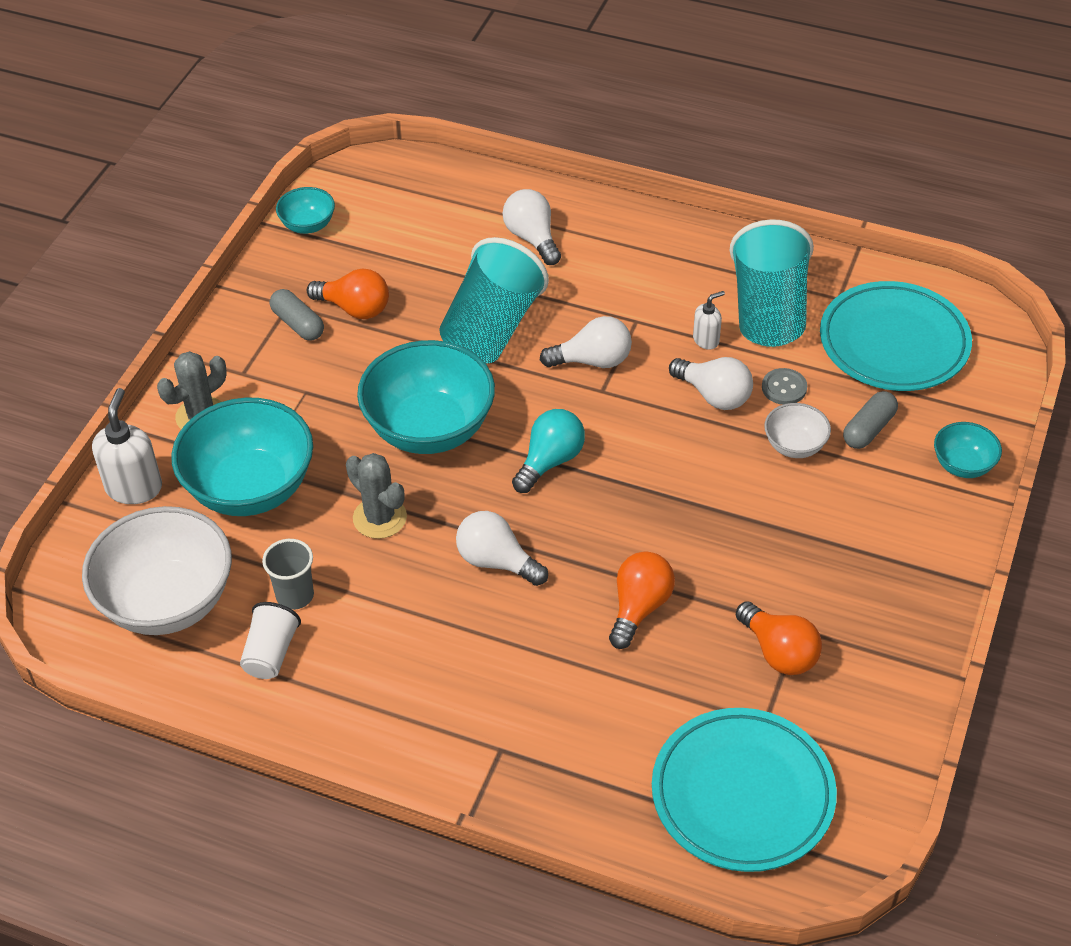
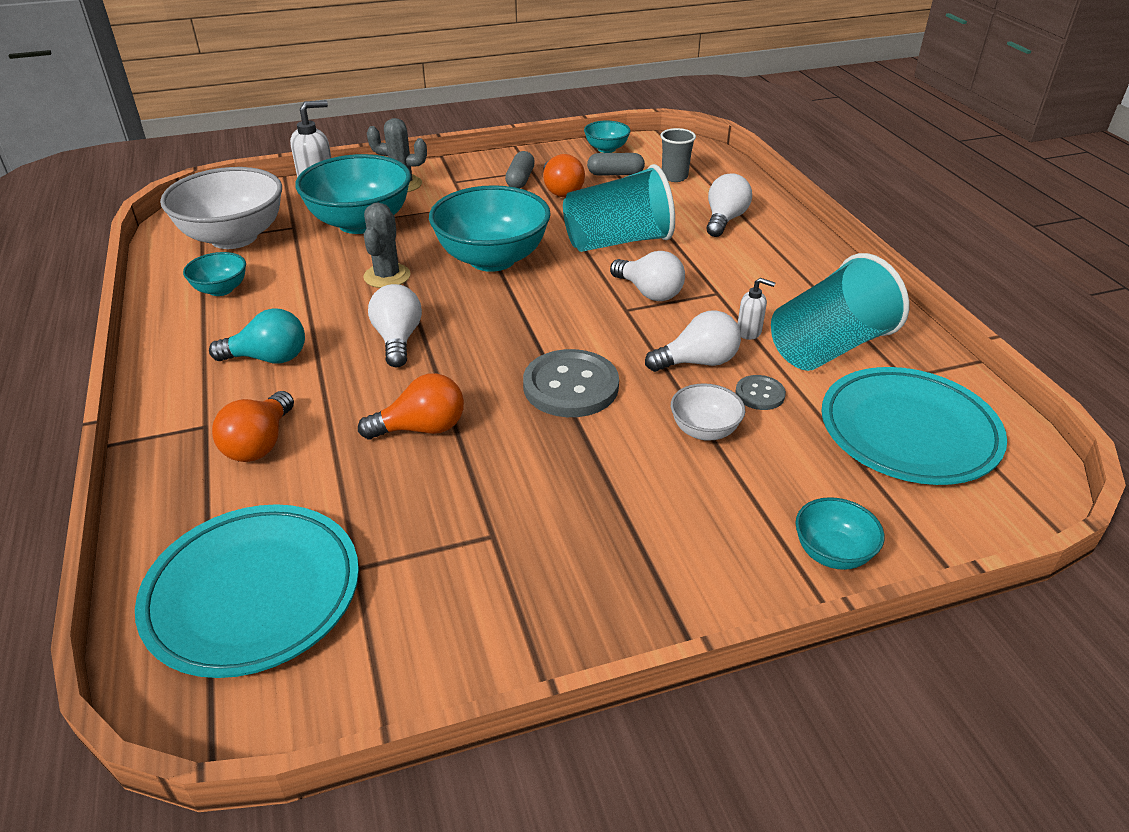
camera: 50 degrees right, 10 degrees down
(271, 653) = (221, 289): white cup -> turquoise bowl
(295, 595) = (282, 276): grey cup -> grey cup (674, 177)
(550, 461) = (525, 318): turquoise light bulb -> turquoise light bulb (268, 358)
(672, 488) = (570, 386): none -> grey button
(714, 395) = (697, 362): white light bulb -> white light bulb turned 105 degrees counterclockwise
(779, 652) = (451, 536): orange light bulb -> orange light bulb (260, 443)
(868, 429) = (786, 466): grey capsule -> grey capsule (615, 174)

